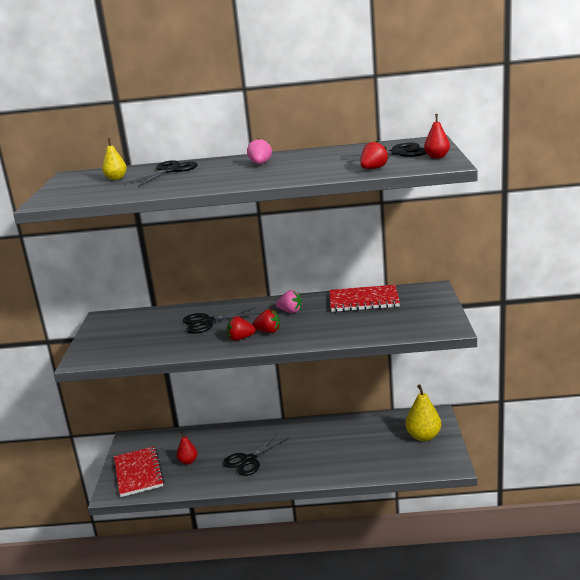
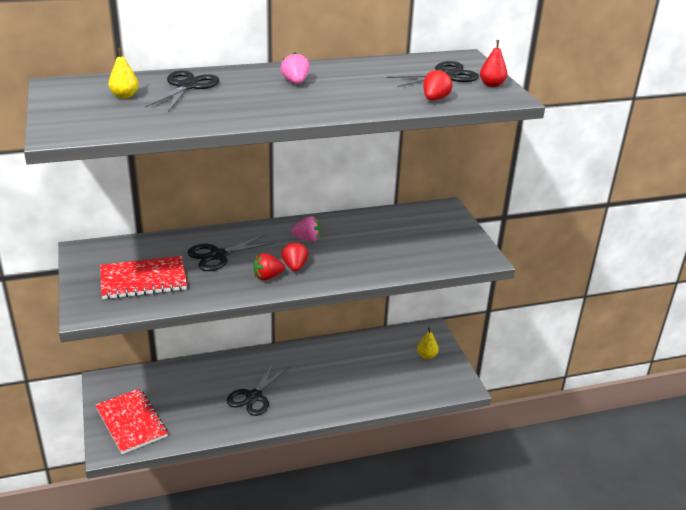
camera: 20 degrees left, 10 degrees up
(188, 461) = (185, 403): red pear -> none
(268, 331) = (295, 266): red strawberry -> red strawberry turned 90 degrees counterclockwise
(364, 301) = (381, 224): red notebook -> red notebook (143, 280)
(423, 436) = (426, 355): yellow pear -> yellow pear, size x0.59

